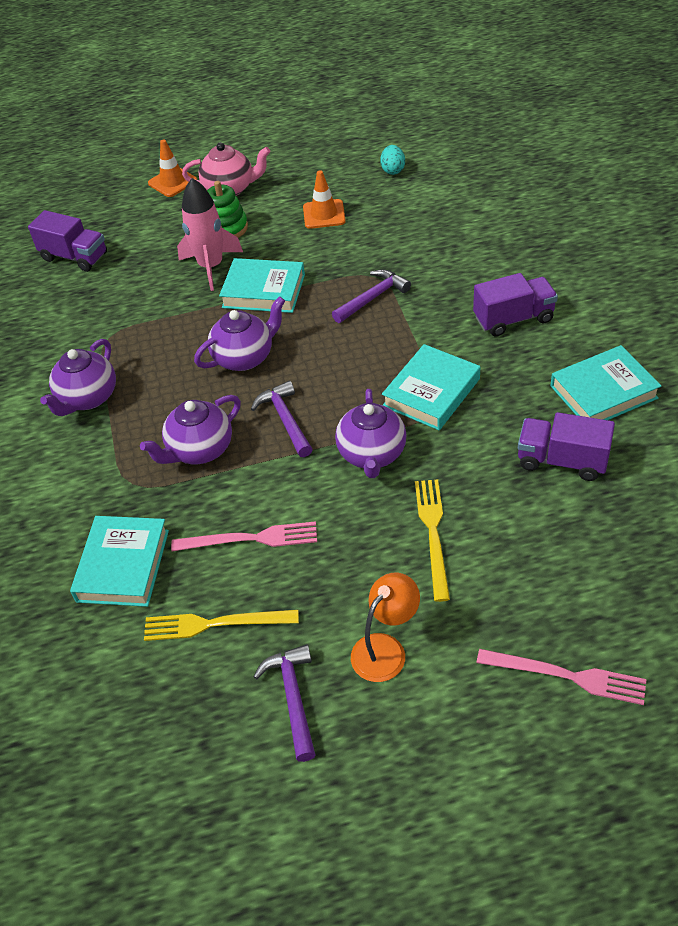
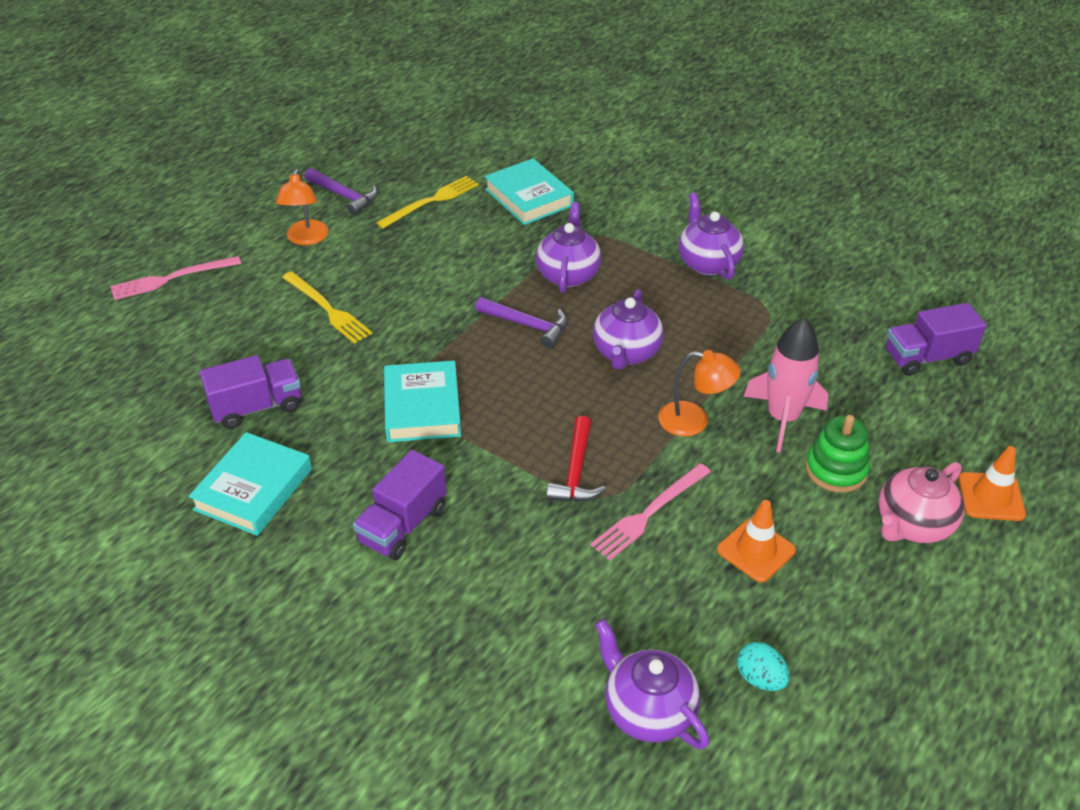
camera: 135 degrees right, 5 degrees down
(250, 539) = (460, 246): pink fork -> pink fork (649, 513)
(263, 291) = (694, 421): turquoise book -> orange lamp
(372, 455) = (426, 335): purple teapot -> purple teapot (647, 711)
(373, 298) = (576, 472): purple hammer -> red hammer

